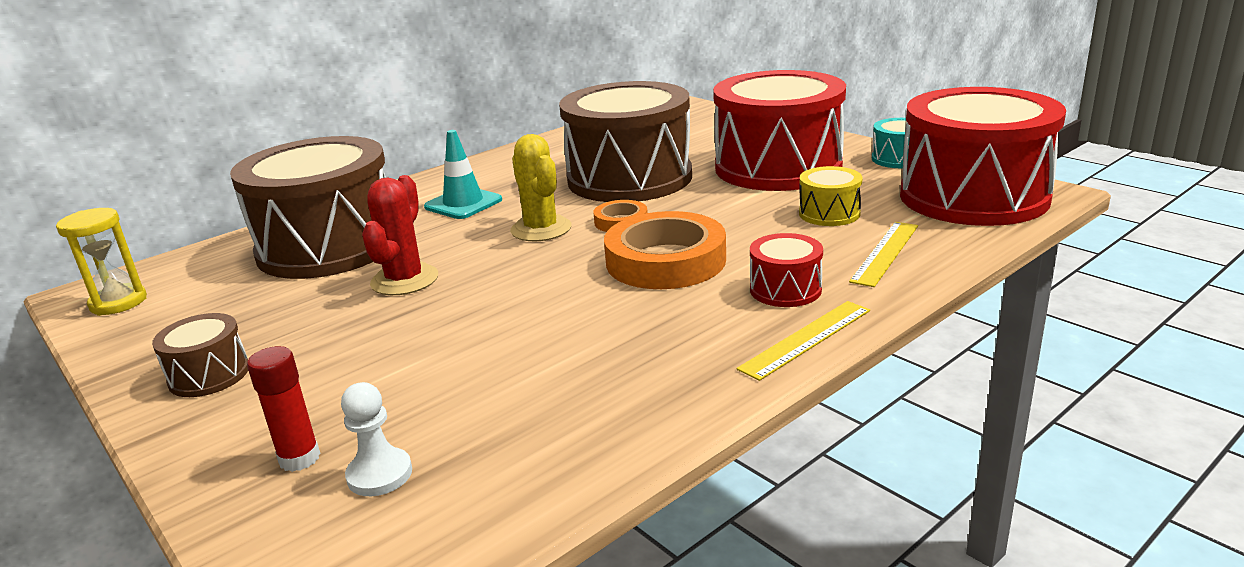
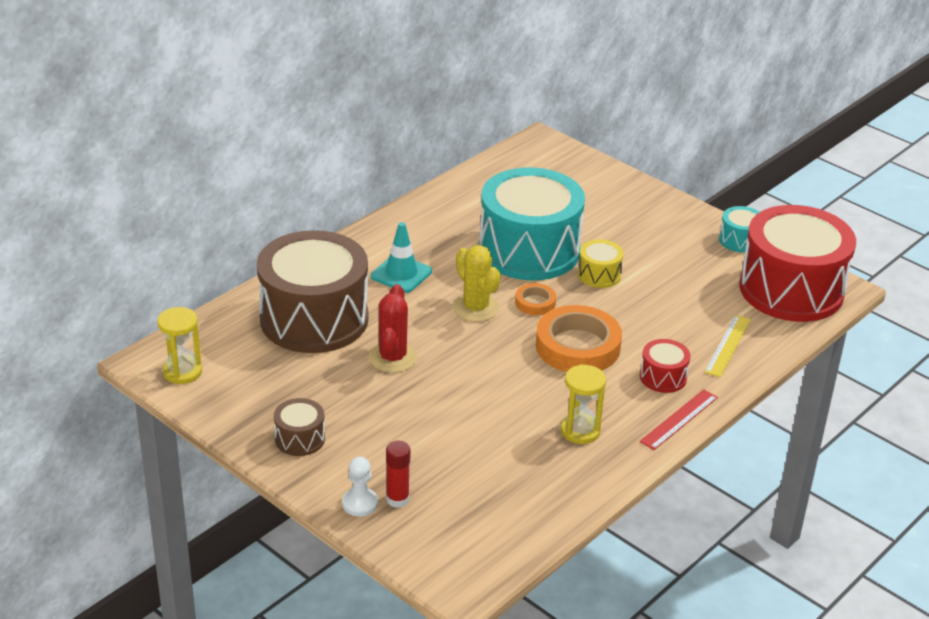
camera: 10 degrees left, 10 degrees up
(379, 474) = (451, 509): white pawn -> white pawn (360, 503)
(629, 178) = (529, 250): brown drum -> turquoise drum
(642, 357) = (580, 431): none -> yellow hourglass
(778, 167) = (646, 244): red drum -> none
(806, 339) = (679, 419): yellow ruler -> red ruler
(829, 213) = (688, 302): yellow drum -> yellow drum (599, 275)

